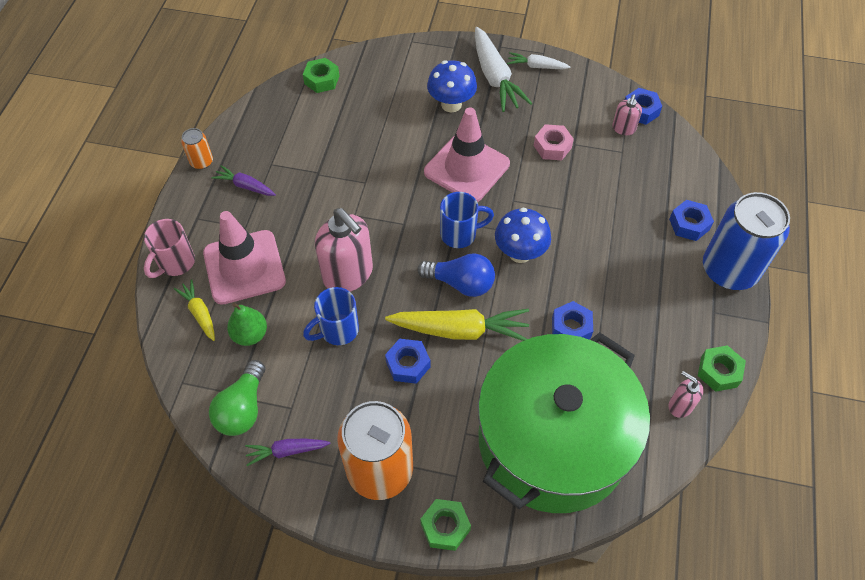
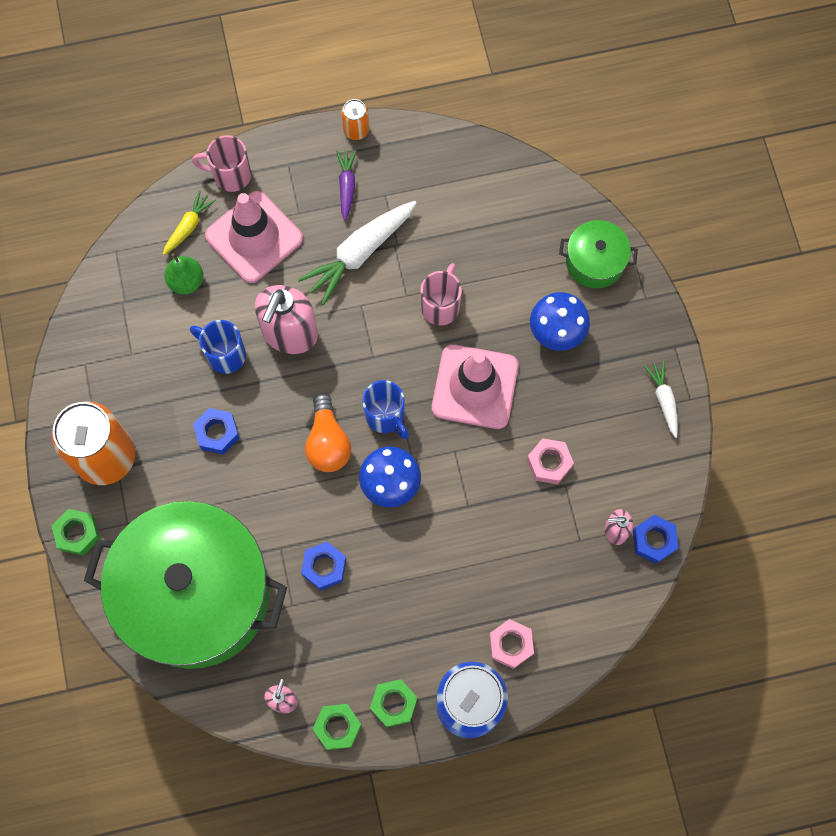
camera: 65 degrees right, 15 degrees up
(243, 408) = (113, 315): green light bulb -> none
(287, 451) = (90, 371): purple carrot -> none
(321, 80) = (522, 184): green nut -> green nut (393, 704)
(387, 164) = (441, 306): none -> pink mug
(409, 63) = (595, 261): none -> green pot
(460, 330) = (274, 464): yellow carrot -> none
(461, 283) = (328, 442): blue light bulb -> orange light bulb
(495, 77) = (622, 361): white carrot -> white carrot (359, 253)
(689, 224) = (510, 645): blue nut -> pink nut

